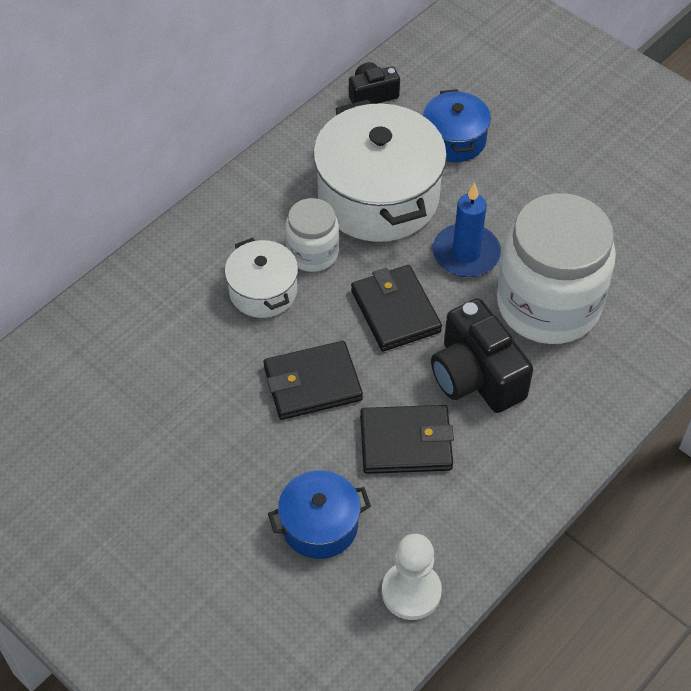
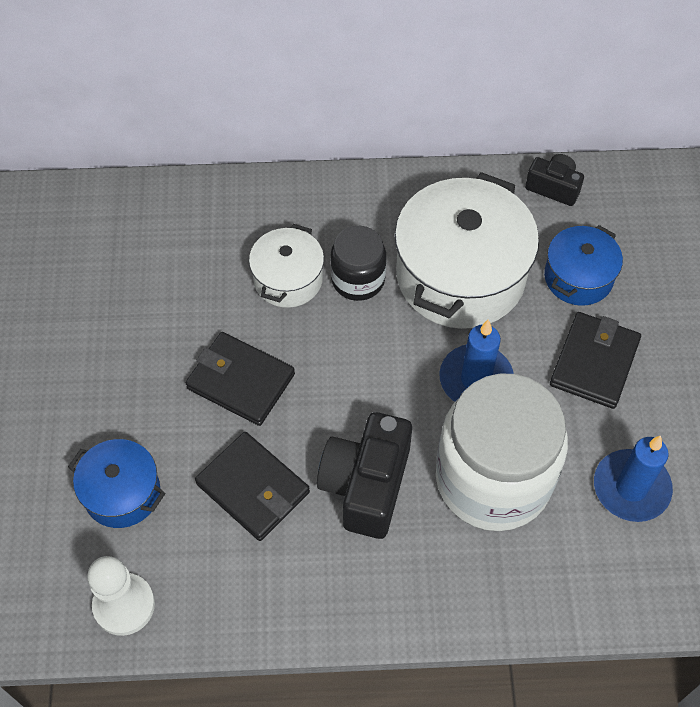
camera: 45 degrees right, 5 degrees up
(312, 253) = (358, 279): white jar -> black jar
(395, 311) = (366, 378): black wallet -> black wallet (594, 362)
(632, 241) = (631, 488): none -> blue candle

